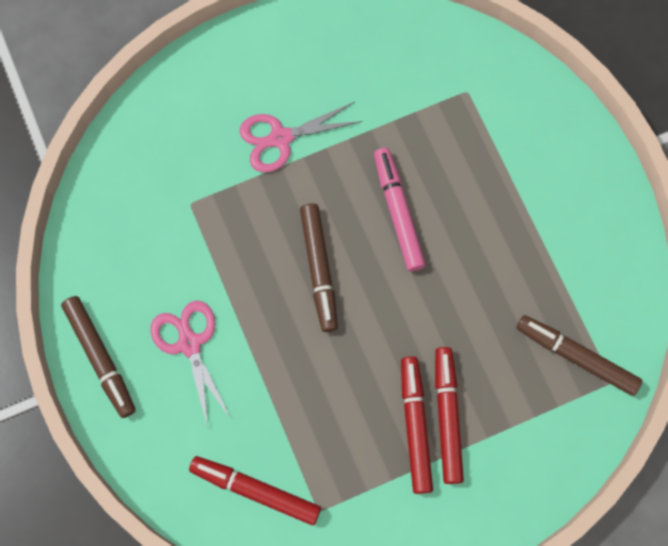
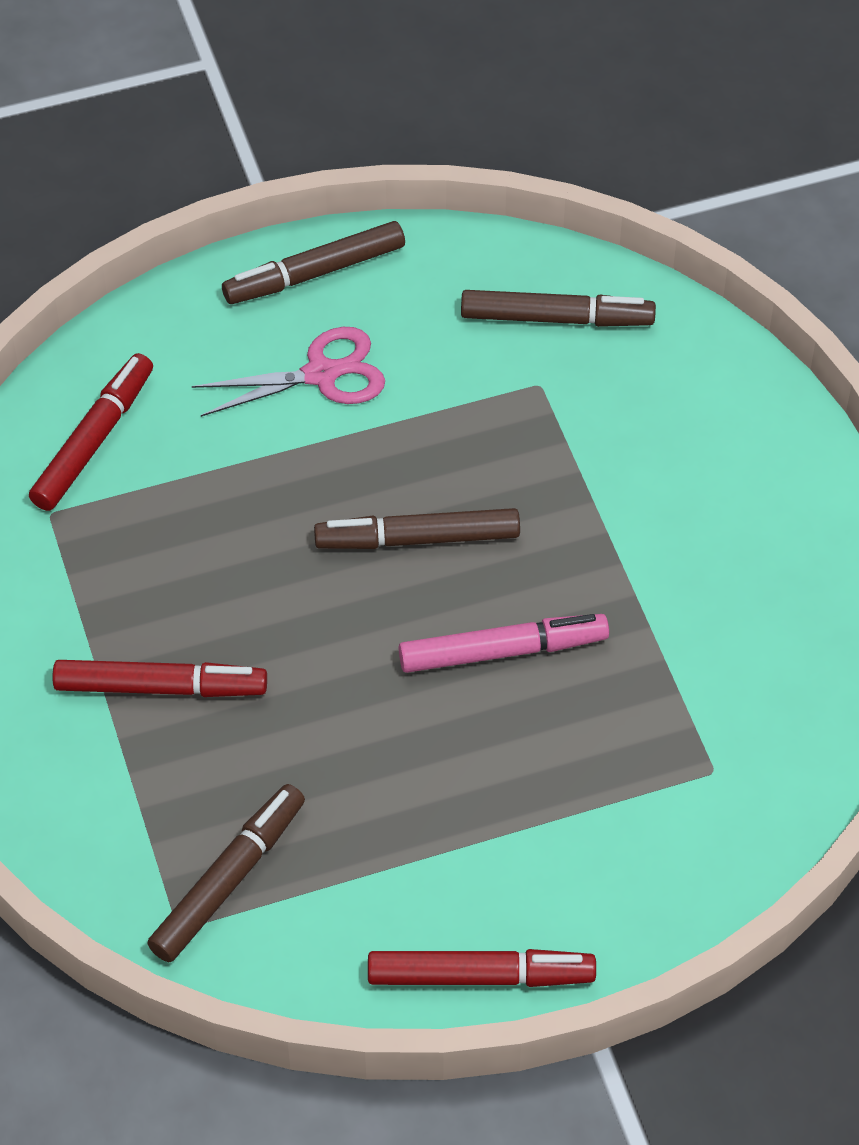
camera: 95 degrees right, 20 degrees down
(134, 196) = (556, 318): none -> brown marker
(281, 138) = (640, 503): pink scissors -> none
(415, 426) = (153, 643): red marker -> red marker (480, 976)

